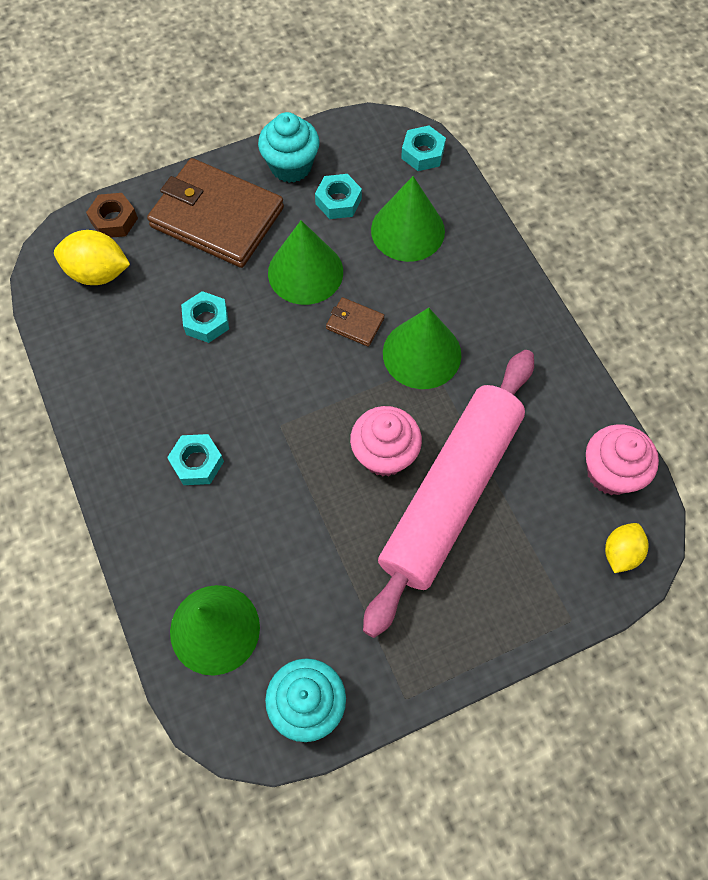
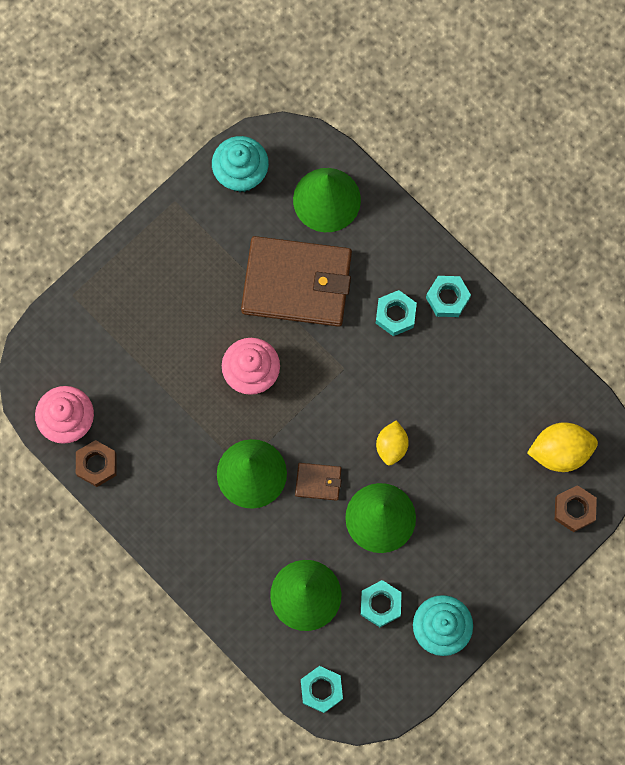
camera: 160 degrees right, 10 degrees up
(206, 321) = (445, 439): turquoise nut -> turquoise nut (447, 298)
(217, 217) = (483, 546): brown wallet -> brown wallet (297, 283)
(450, 493) = (189, 359): pink rolling pin -> none
(589, 416) = (96, 465): none -> brown nut
(620, 553) = (47, 358): yellow lemon -> yellow lemon (391, 446)

